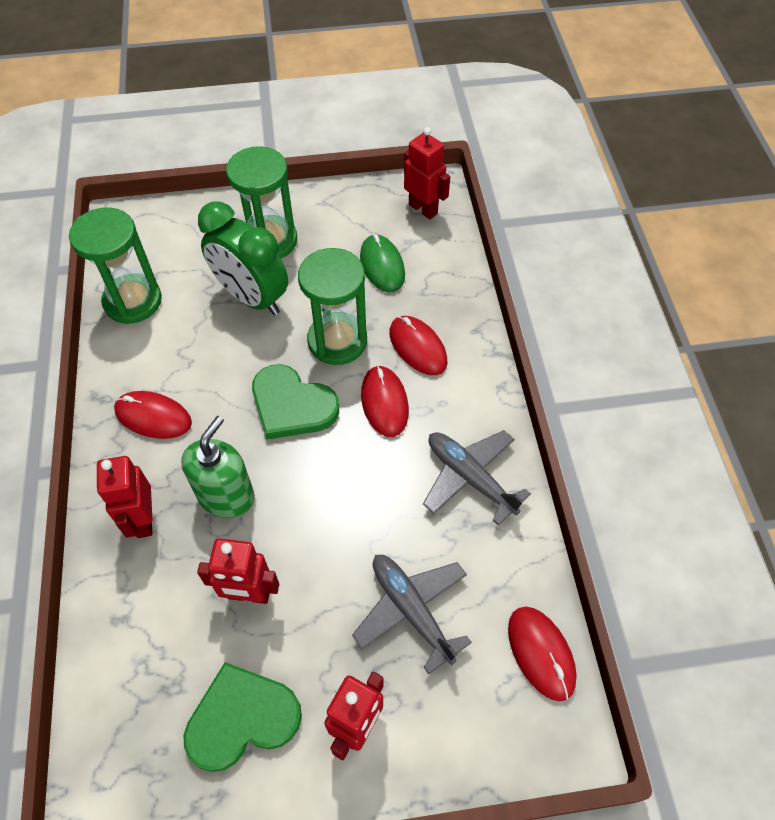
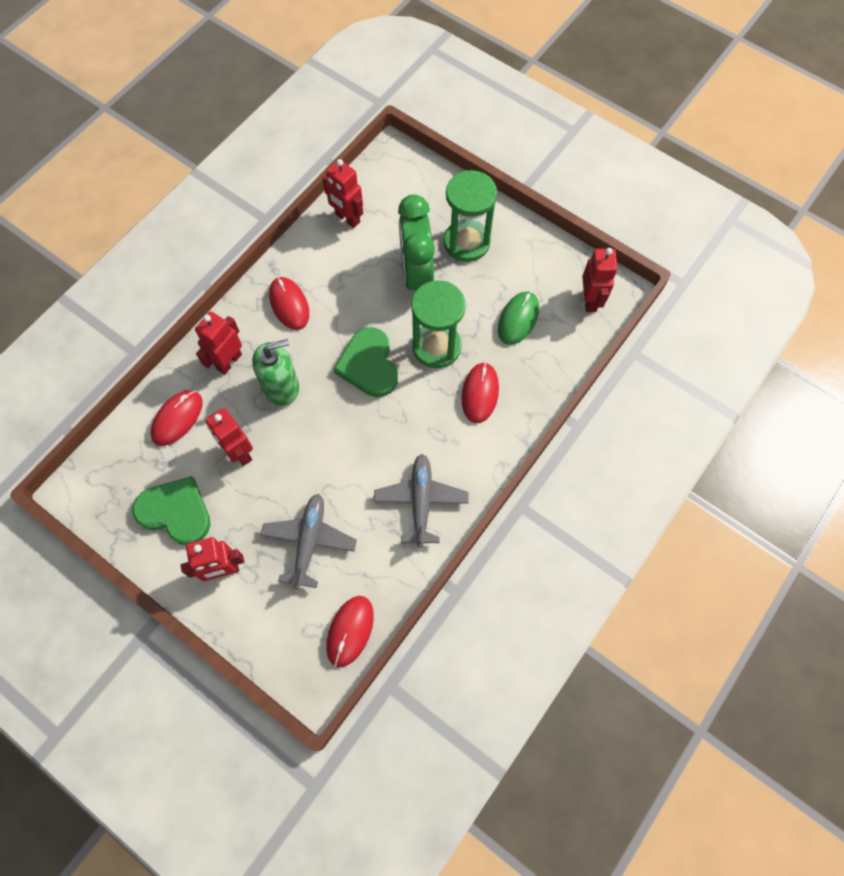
camera: 45 degrees right, 10 degrees up
(133, 301) = (347, 218): green hourglass -> red robot
(384, 402) = (422, 410): red mouse -> red mouse (177, 418)

